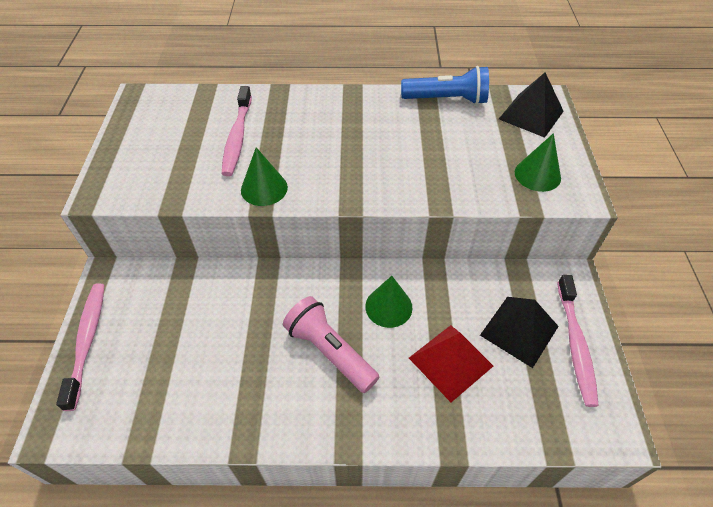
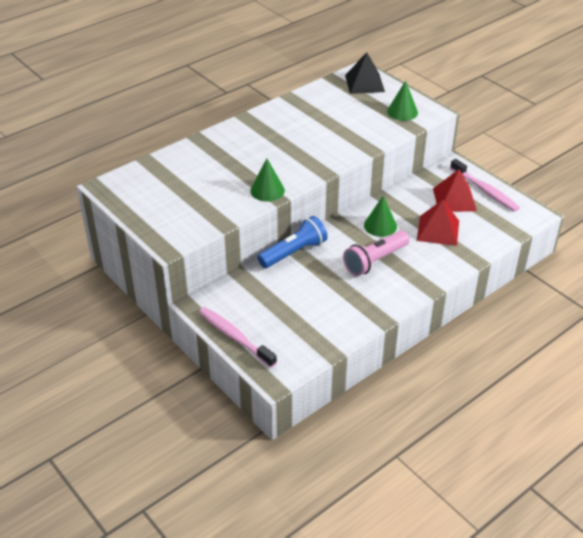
camera: 40 degrees left, 10 degrees down
(237, 137) = (211, 175): pink toothbrush -> none
(329, 351) = (375, 261): pink flashlight -> pink flashlight turned 45 degrees counterclockwise
(447, 99) = (308, 96): blue flashlight -> blue flashlight (294, 252)
(519, 330) = (454, 199): black pyramid -> red pyramid

